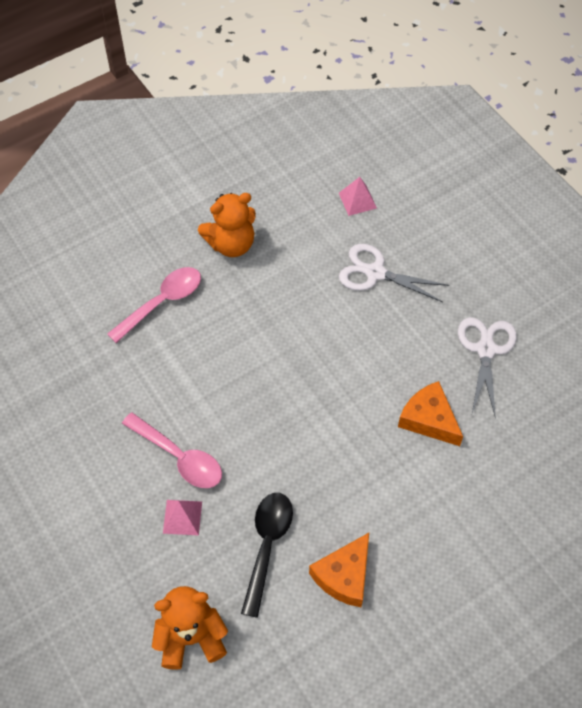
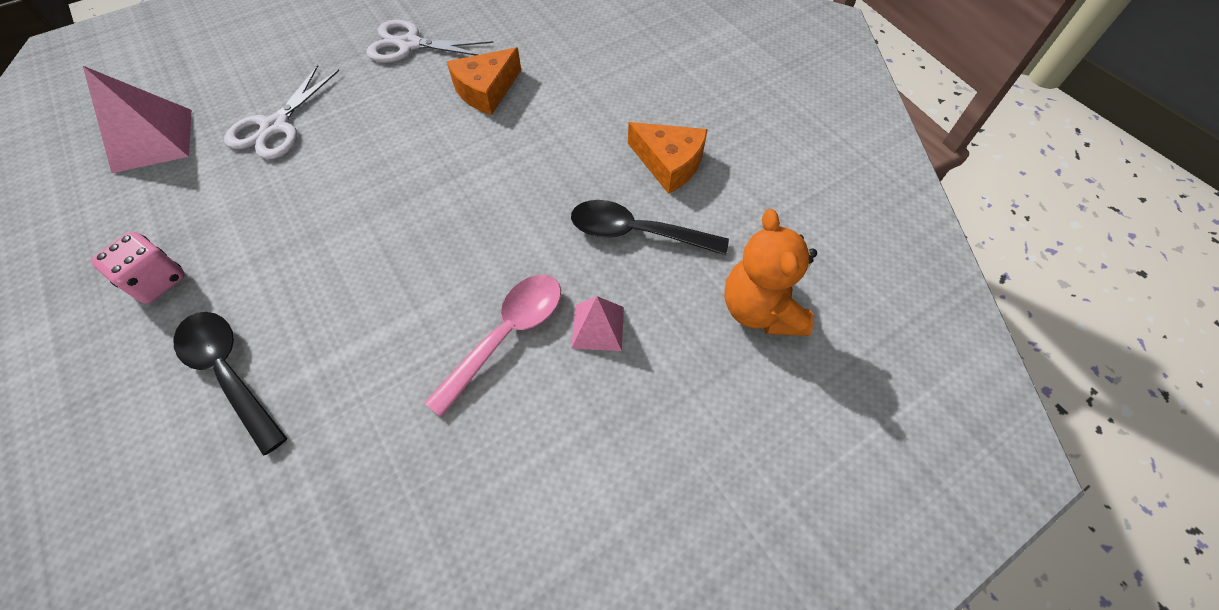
camera: 90 degrees left, 0 degrees up
(162, 302) = (229, 373): pink spoon -> black spoon
(231, 244) = (157, 281): orange teddy bear -> pink dice
(357, 200) = (153, 140): pink pyramid -> pink pyramid, size x1.73

